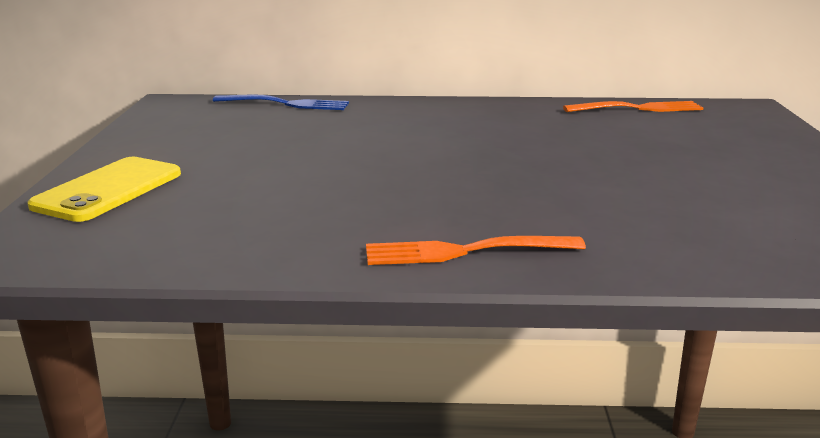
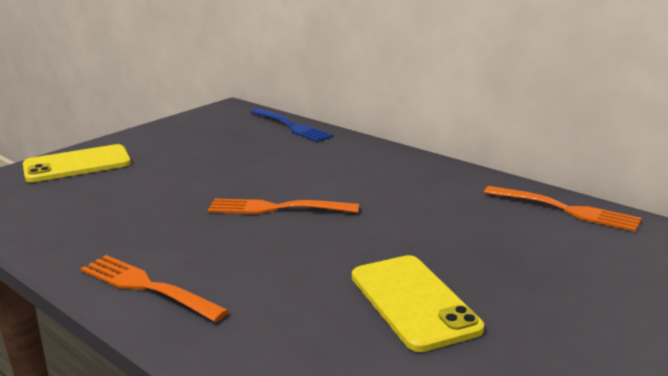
camera: 40 degrees right, 0 degrees up
(433, 164) = (278, 208): none -> orange fork
(677, 187) = (413, 302): none -> yellow phone

